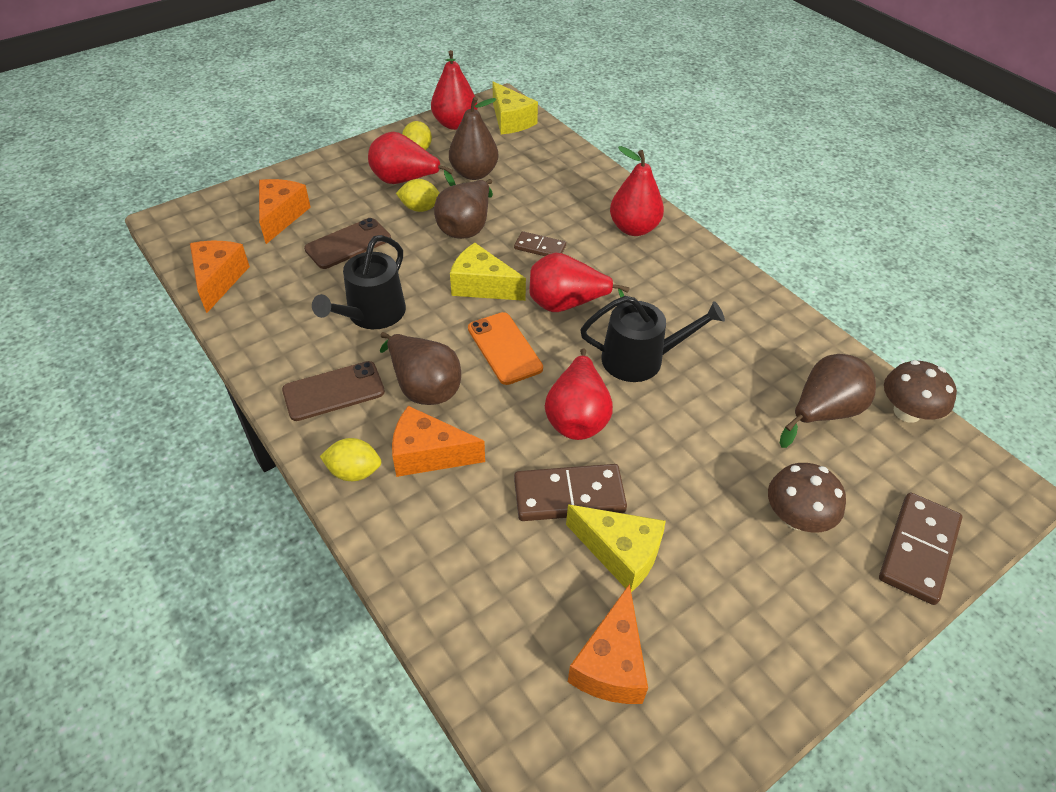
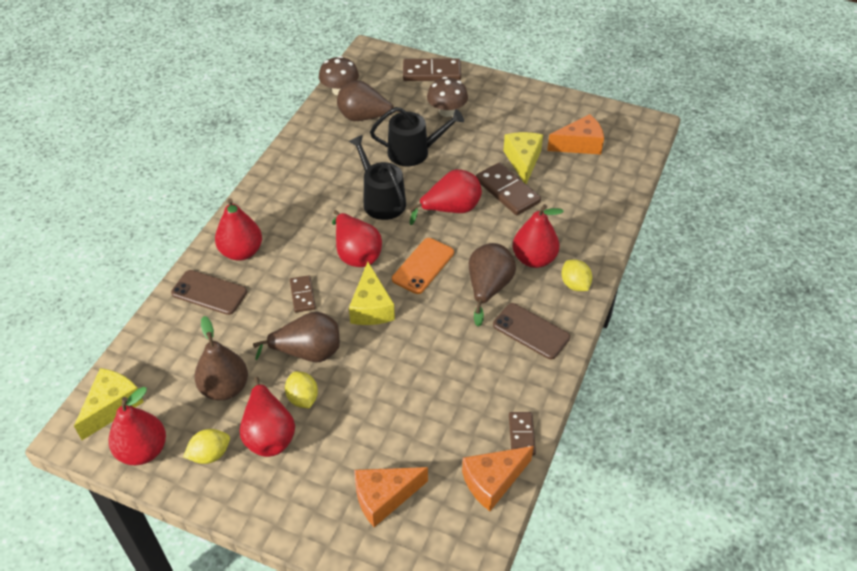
camera: 120 degrees left, 0 degrees up
(235, 320) = (521, 435): none -> brown domino
(348, 244) = (384, 420): brown phone -> brown phone (209, 292)
(372, 314) = (449, 354): black watering can -> black watering can (413, 152)
(428, 454) = (534, 259): orange cheese -> red pear

